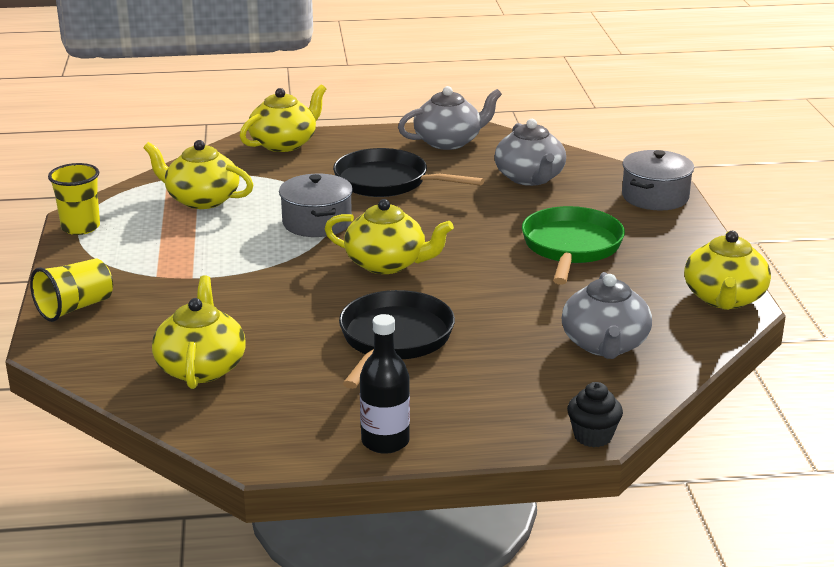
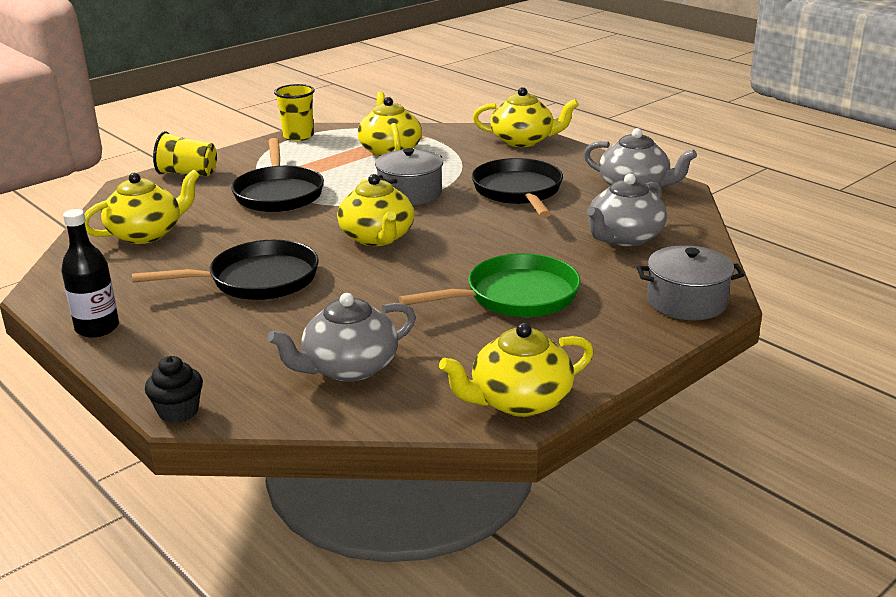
camera: 55 degrees right, 0 degrees up
(214, 277) = (278, 194): none -> black pan

